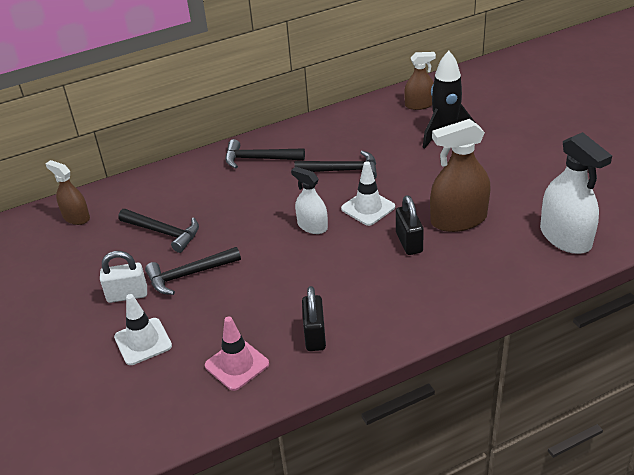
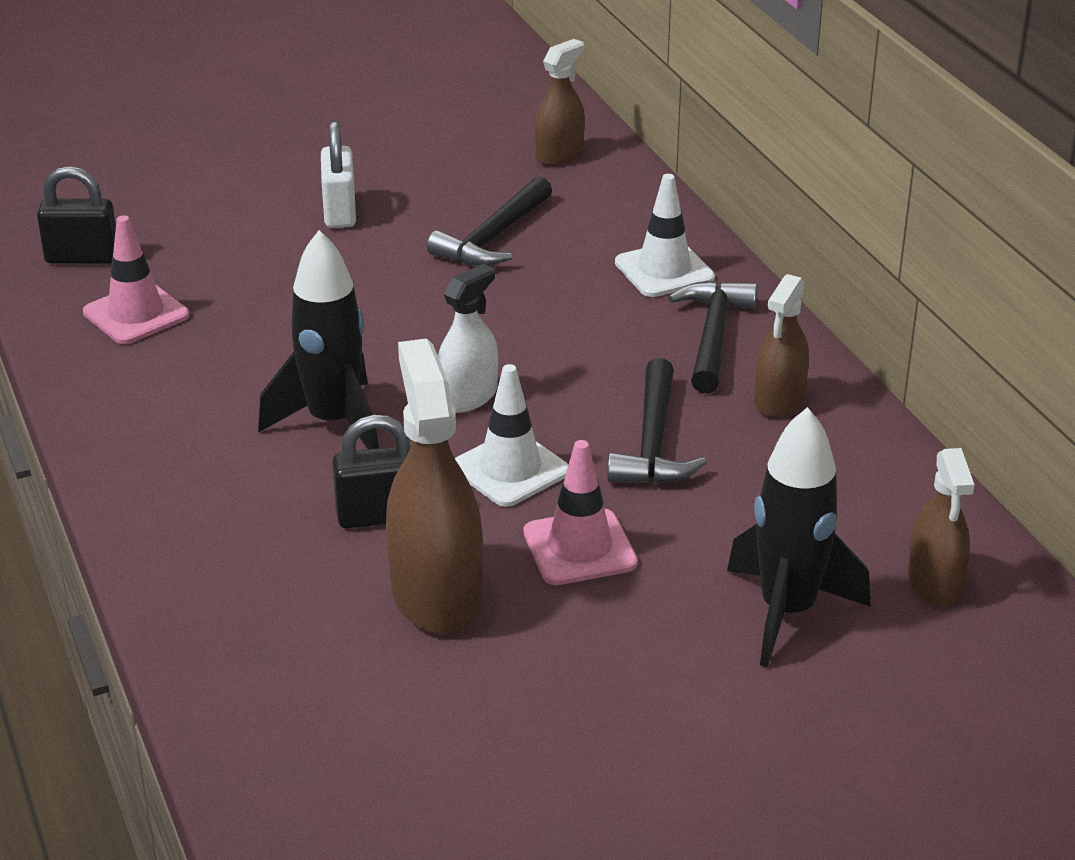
camera: 90 degrees right, 5 degrees down
(143, 341) = (226, 231): white traffic cone -> white traffic cone (664, 270)
(188, 275) = (369, 265): black hammer -> none
(307, 140) = (779, 400): none -> brown spray bottle
(315, 336) = (165, 390): black padlock -> black padlock (82, 257)
(338, 267) = (333, 423): none -> black rocket
(419, 184) = (579, 548): none -> pink traffic cone
(565, 237) = (325, 756): white spray bottle -> none

